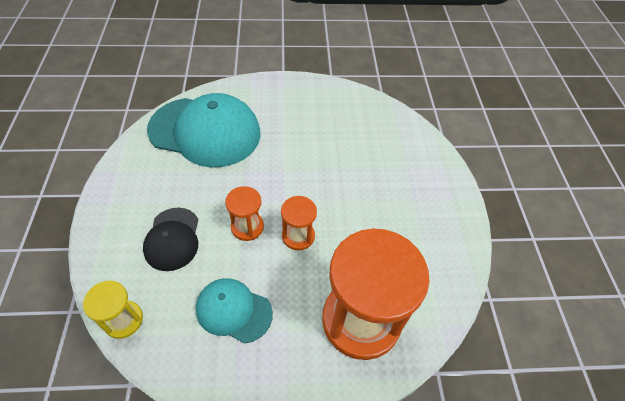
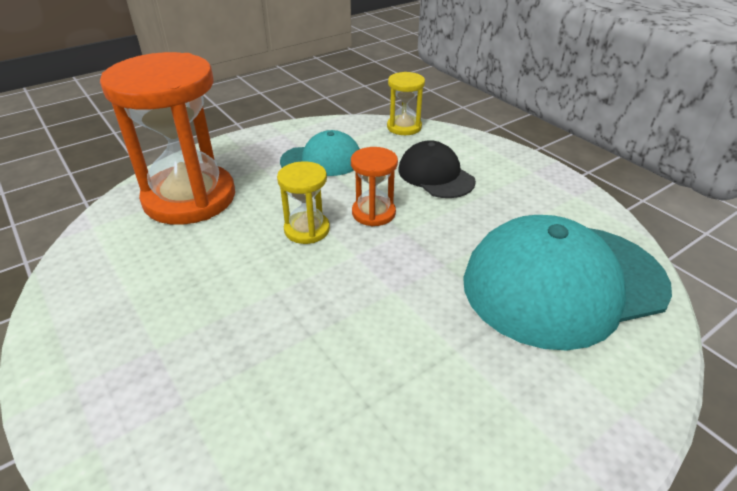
camera: 150 degrees right, 15 degrees down
(298, 236) = (307, 230): orange hourglass -> yellow hourglass

